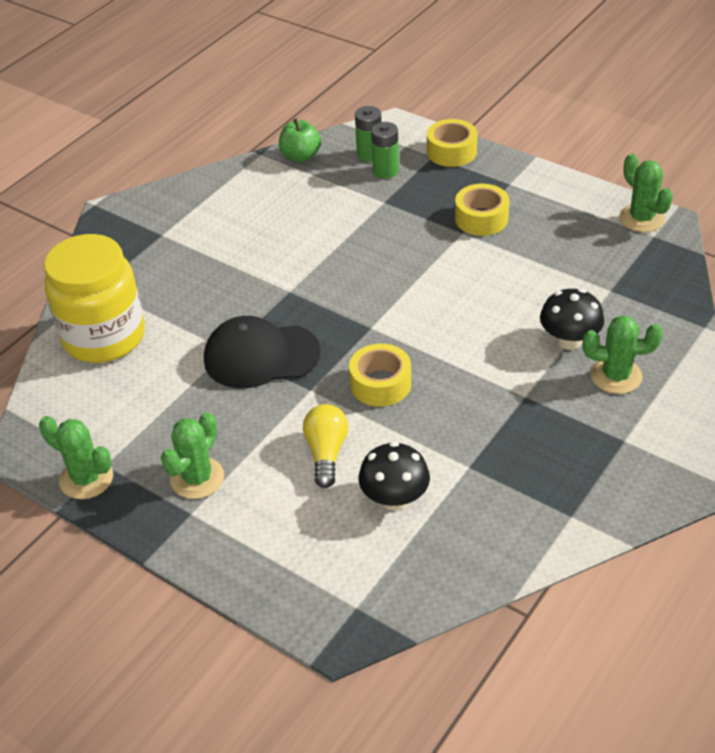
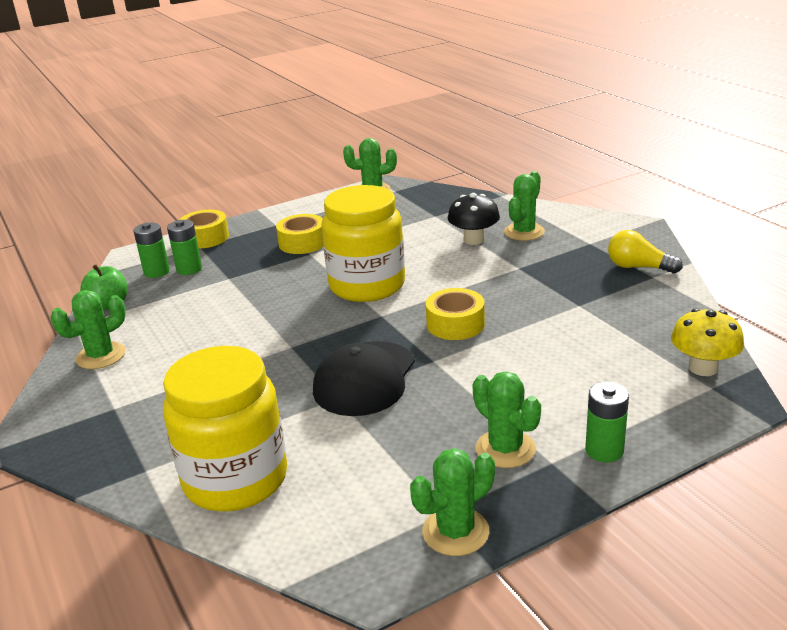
camera: 65 degrees left, 15 degrees down
(220, 544) = (604, 450): none -> green battery
(224, 192) = (101, 356): none -> green cactus
(326, 453) = (520, 367): yellow light bulb -> yellow light bulb (638, 267)
(389, 594) = (703, 368): none -> yellow mushroom
(394, 499) = (596, 344): black mushroom -> none
(421, 297) = (367, 285): none -> yellow jar

